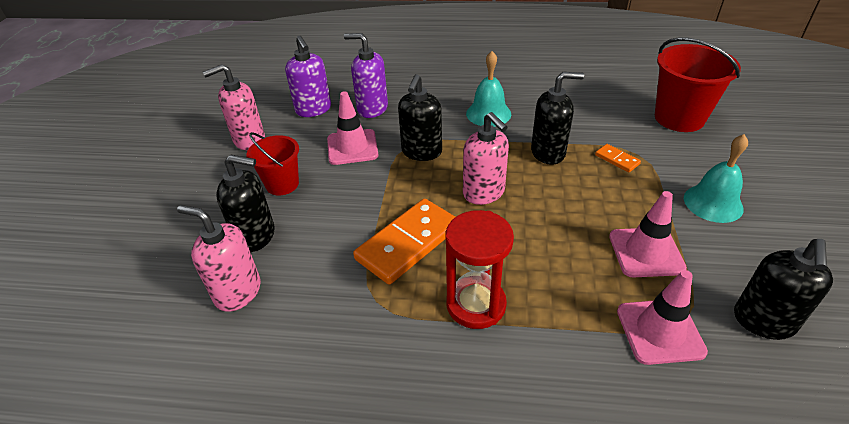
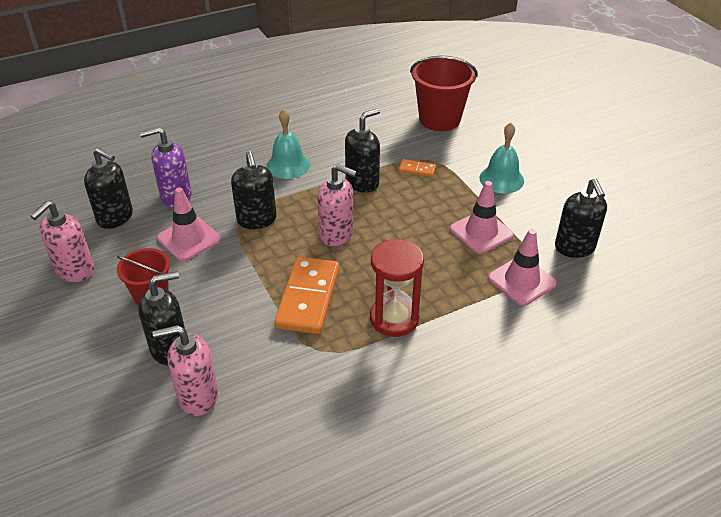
camera: 35 degrees left, 0 degrees up
(313, 109) = (115, 217): purple soap dispenser -> black soap dispenser

